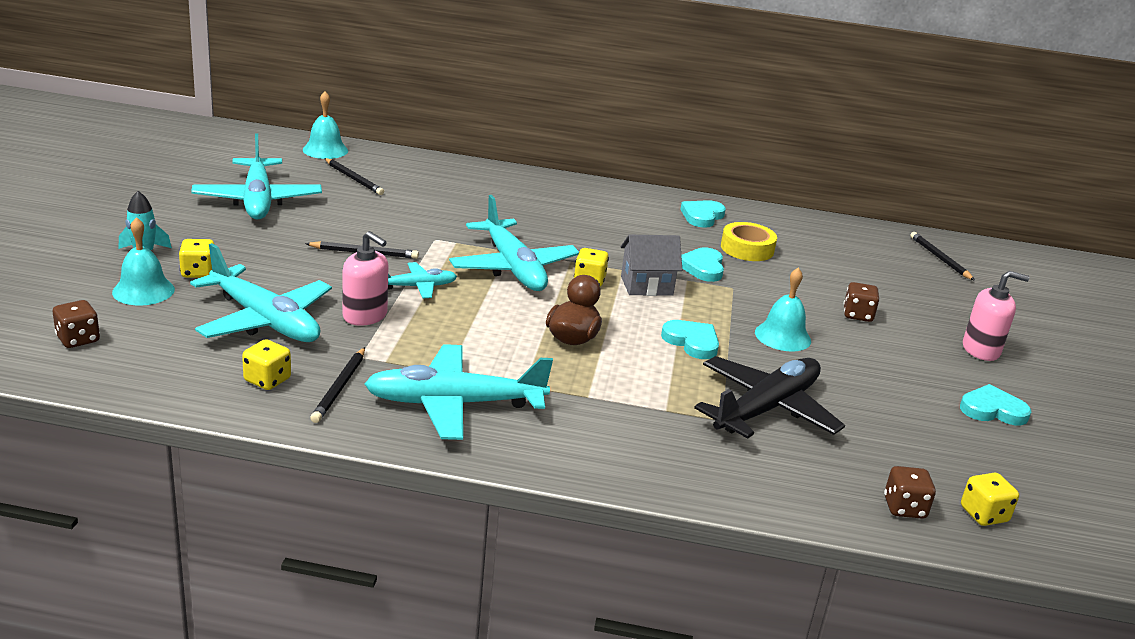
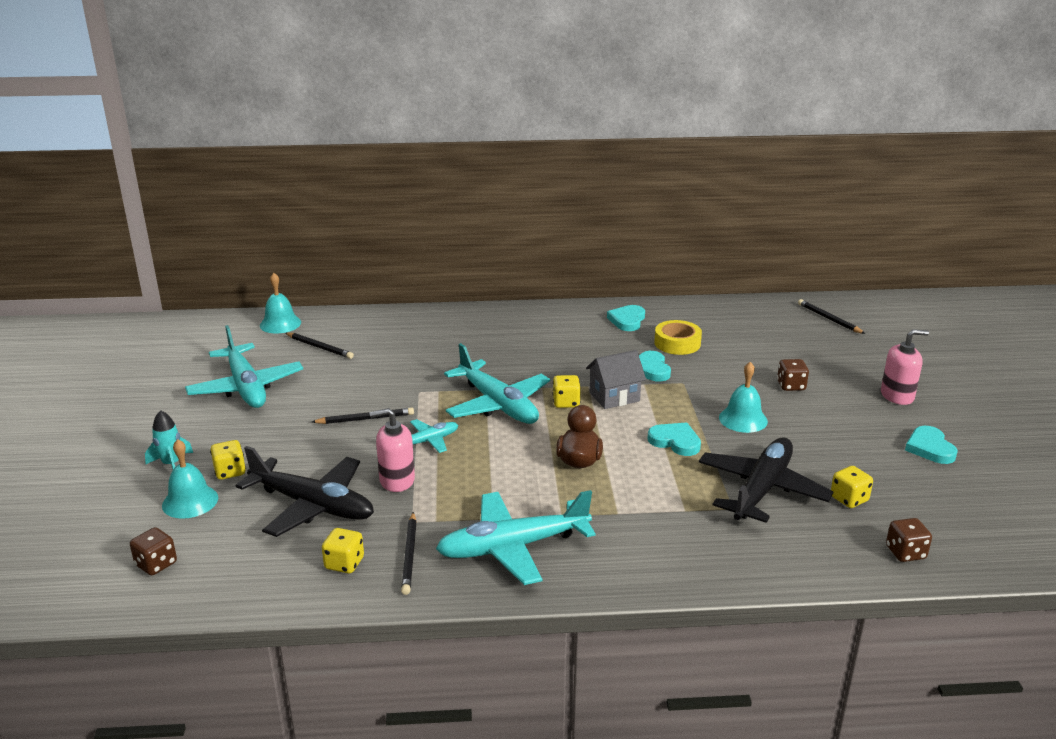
camera: 10 degrees left, 0 degrees up
(264, 320) = (312, 505): turquoise plane -> black plane
(365, 316) = (397, 480): pink soap dispenser -> pink soap dispenser turned 150 degrees clockwise
(984, 514) = (965, 543): yellow dice -> yellow dice (849, 499)
(992, 410) = (930, 448): turquoise heart -> turquoise heart turned 90 degrees counterclockwise

